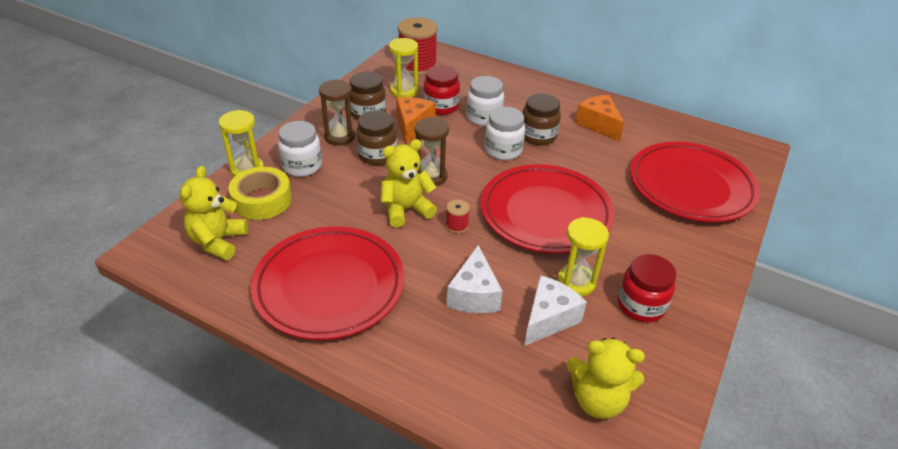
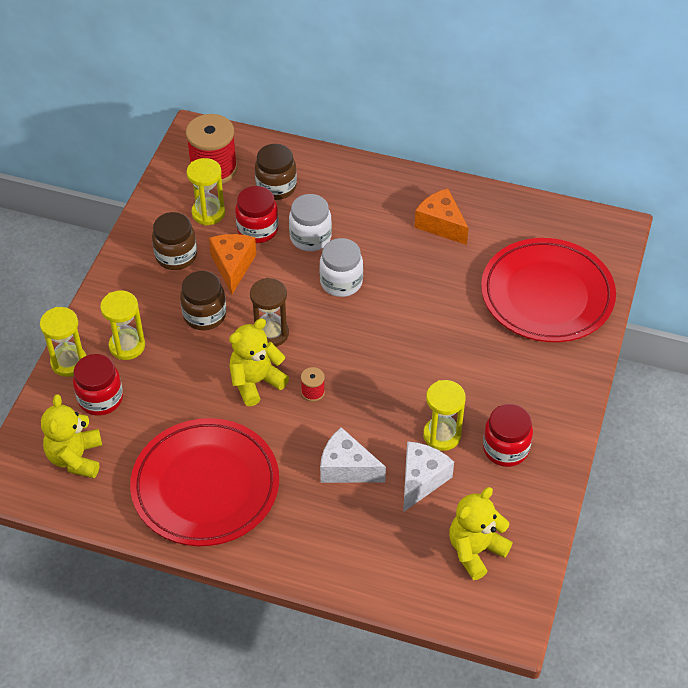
camera: 10 degrees left, 10 degrees up
(262, 200) = (100, 399): yellow tape -> red jar
(302, 166) = (127, 346): white jar -> yellow hourglass
(339, 137) = (155, 297): brown hourglass -> none
(474, 295) = (347, 468): white cheese -> white cheese turned 120 degrees clockwise
(538, 136) = (376, 254): brown jar -> brown jar (276, 187)
(545, 213) = (400, 359): red plate -> none
(598, 400) = (475, 550): yellow teddy bear -> yellow teddy bear turned 135 degrees clockwise

